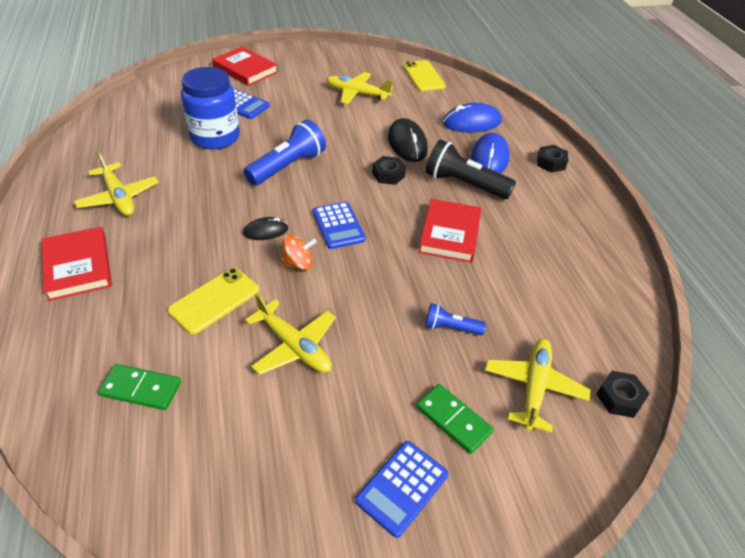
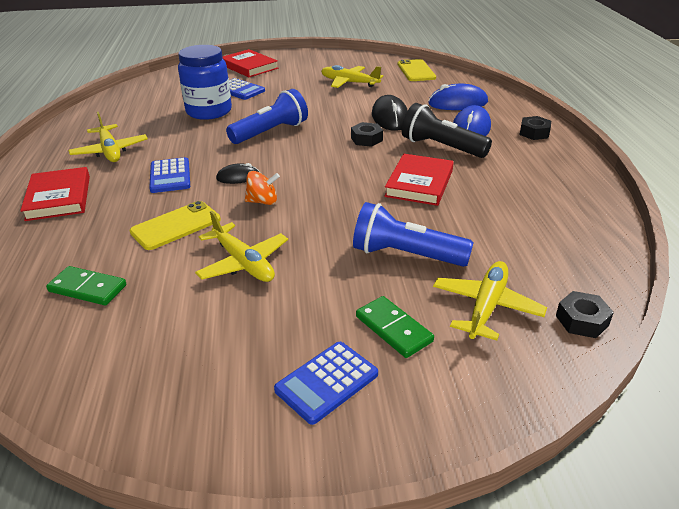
camera: 10 degrees right, 10 degrees down
(338, 226) = (309, 175): blue calculator -> blue calculator (170, 176)
(451, 328) = (406, 255): blue flashlight -> blue flashlight, size x1.89

